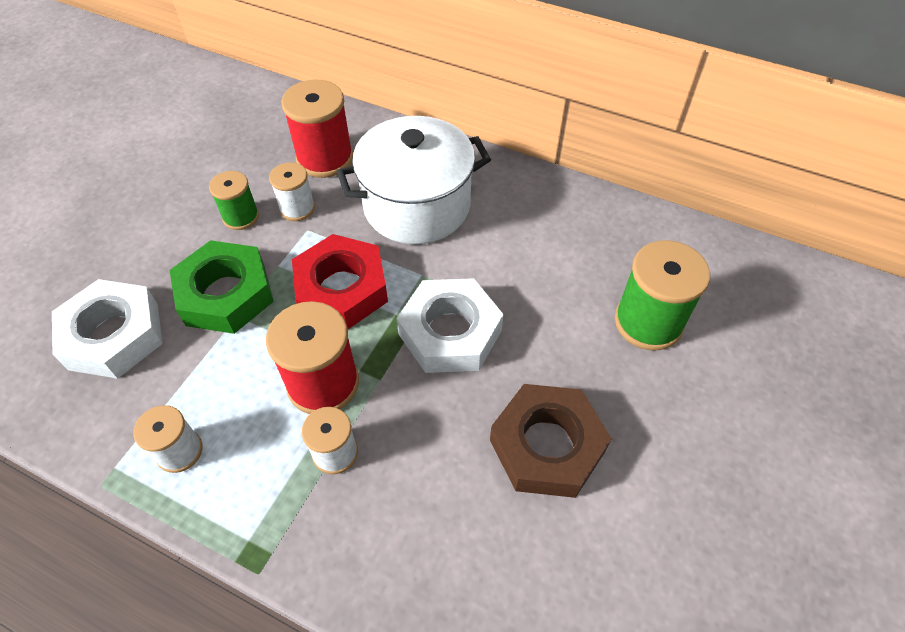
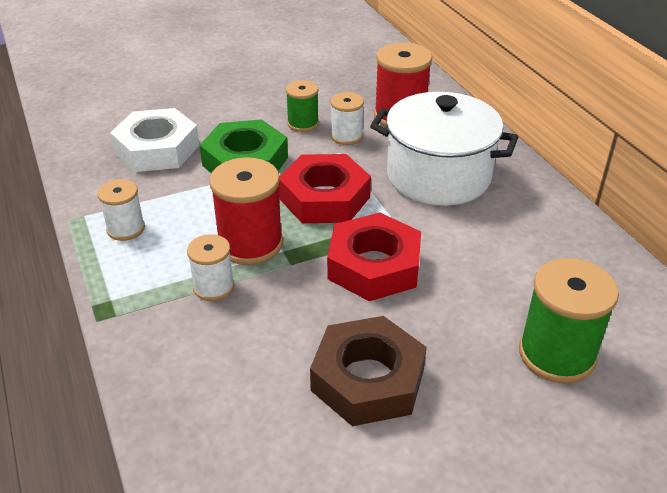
camera: 40 degrees right, 15 degrees down
(450, 332) = (374, 266): white nut -> red nut

